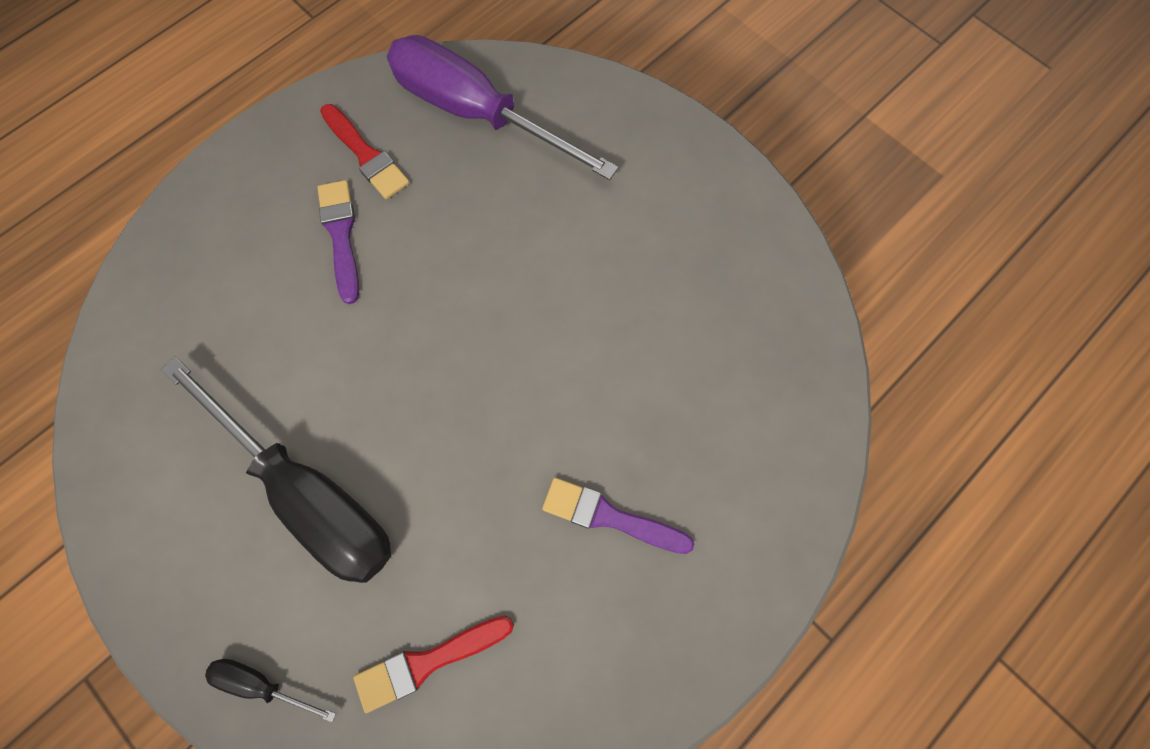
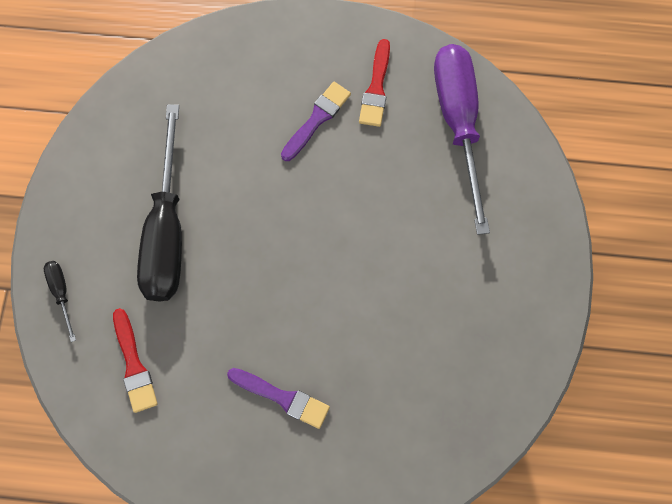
camera: 50 degrees right, 0 degrees up
(428, 661) = (134, 364): red brush -> red brush turned 135 degrees counterclockwise
(610, 517) = (282, 397): purple brush -> purple brush turned 135 degrees clockwise

